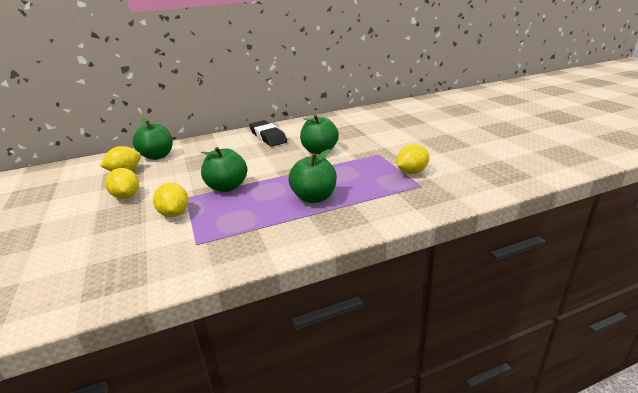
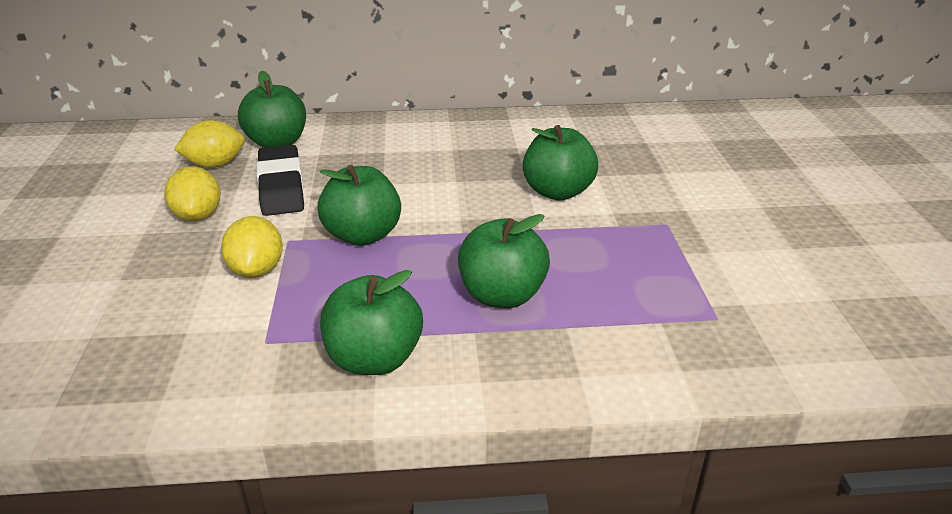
camera: 15 degrees right, 5 degrees up
(261, 238) = (374, 359): none -> green apple
(268, 137) = (478, 140): black eraser -> black eraser (281, 186)
(411, 172) = (712, 282): yellow lemon -> none

